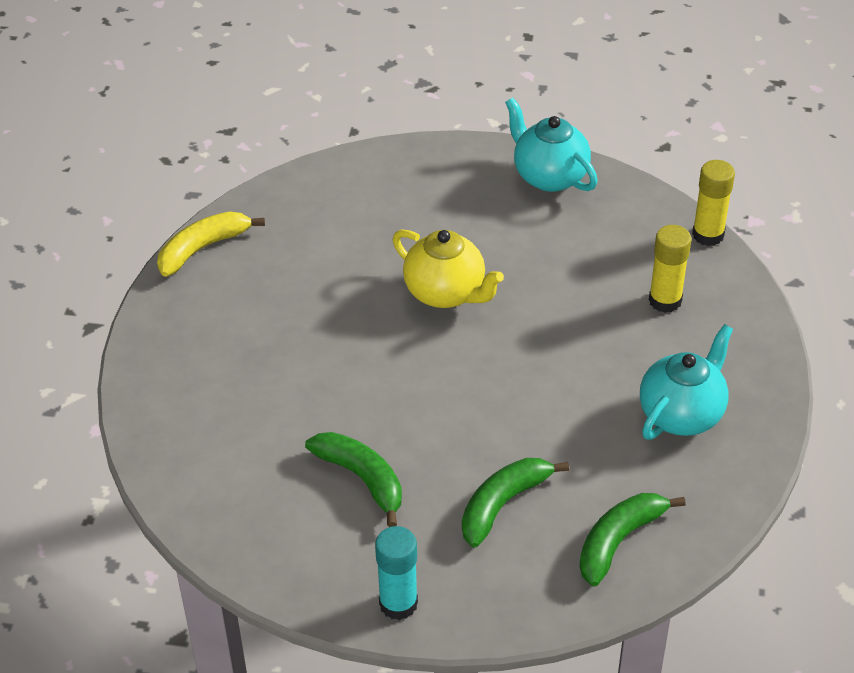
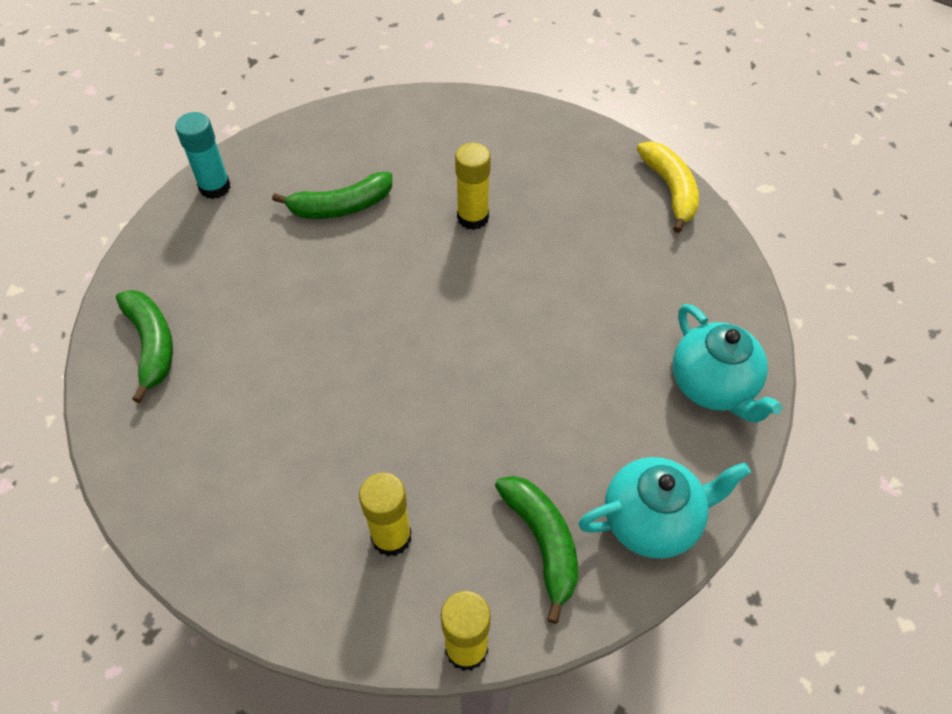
camera: 115 degrees right, 10 degrees up
(318, 371) = (473, 217): none -> yellow glue stick
(446, 293) = (516, 343): yellow teapot -> none
(503, 504) = (249, 283): green banana -> green banana (542, 542)
(681, 414) = (239, 467): turquoise teapot -> turquoise teapot (713, 386)

